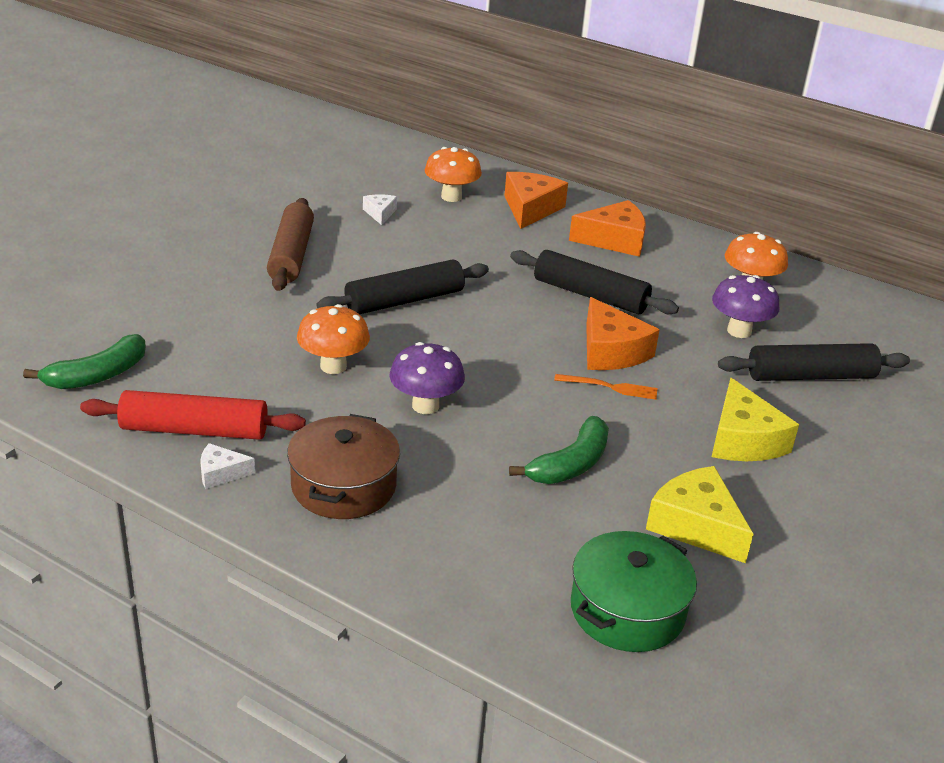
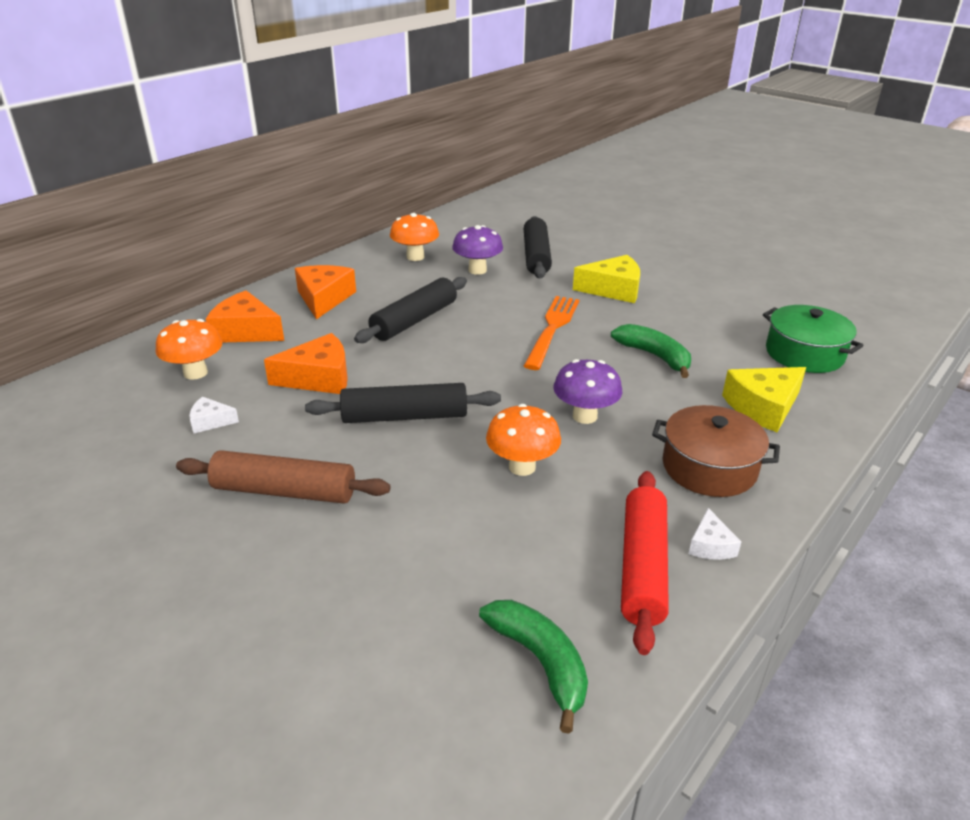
camera: 80 degrees left, 0 degrees up
(404, 301) = (405, 416): black rolling pin -> black rolling pin turned 75 degrees counterclockwise
(611, 351) = (502, 322): orange cheese -> orange cheese (319, 378)
(611, 387) = (552, 328): orange fork -> orange fork, size x1.80
(696, 525) = (710, 319): yellow cheese -> yellow cheese (763, 407)

